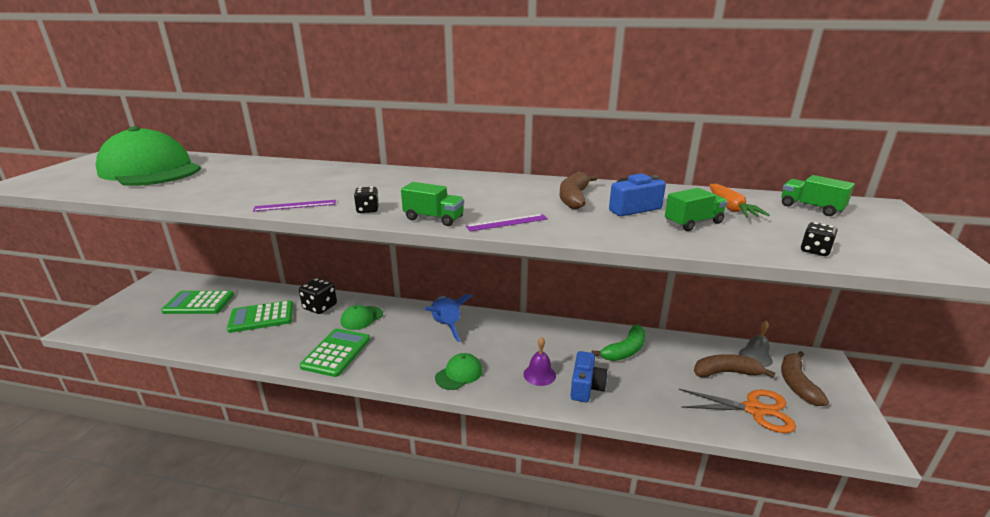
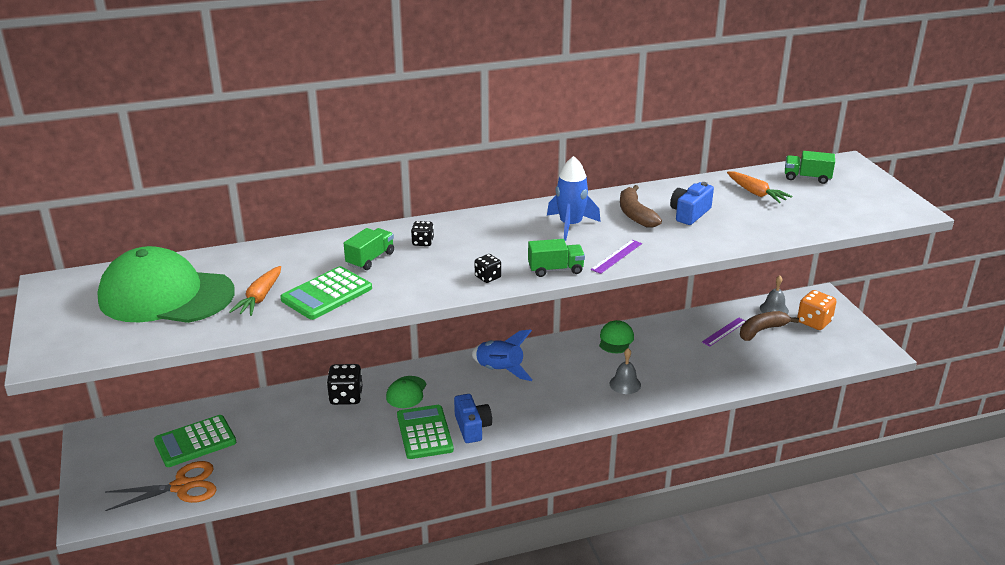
camera: 30 degrees left, 5 degrees up
(194, 184) = (259, 298): none -> orange carrot
(261, 317) = (295, 429): green calculator -> green calculator (327, 294)
(295, 205) = (415, 292): purple ruler -> purple ruler (724, 331)
(459, 374) = (559, 408): green cap -> green cap (616, 340)
(500, 193) = (570, 225): none -> blue rocket
(539, 374) = (625, 384): purple bell -> grey bell
(586, 387) = (670, 380): blue camera -> blue camera (472, 427)
(625, 351) = (674, 339): green banana -> none
(693, 223) = (744, 217): green truck -> green truck (370, 259)
(755, 410) = (798, 353): orange scissors -> orange scissors (182, 487)
(796, 384) = (814, 322): brown banana -> orange dice
(815, 251) = (835, 221): black dice -> black dice (423, 242)

